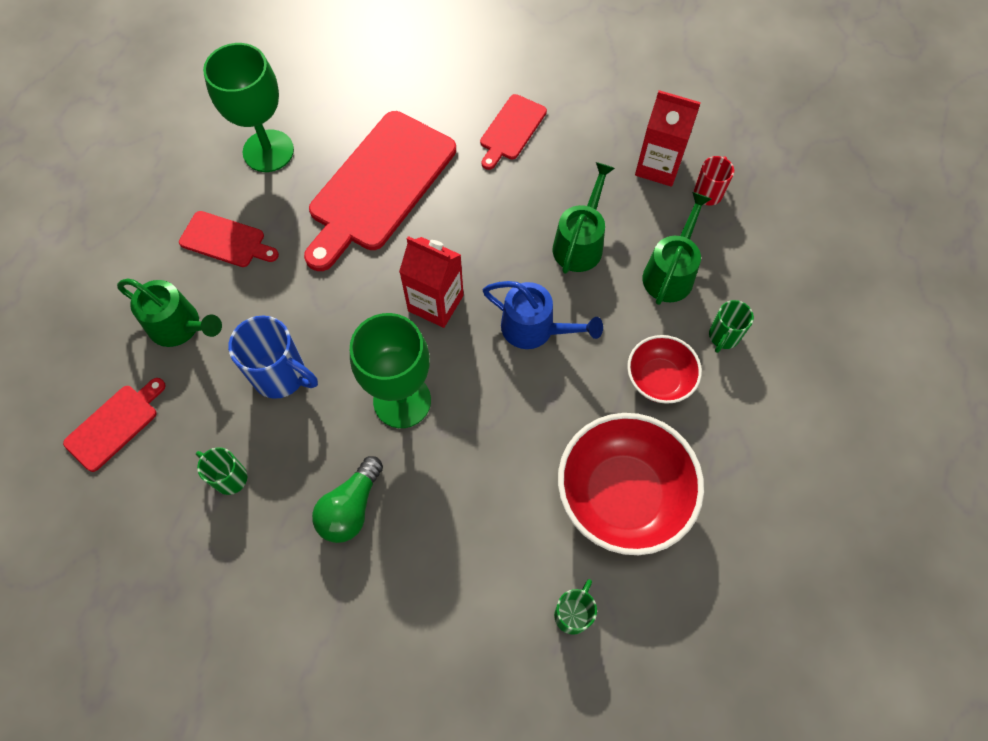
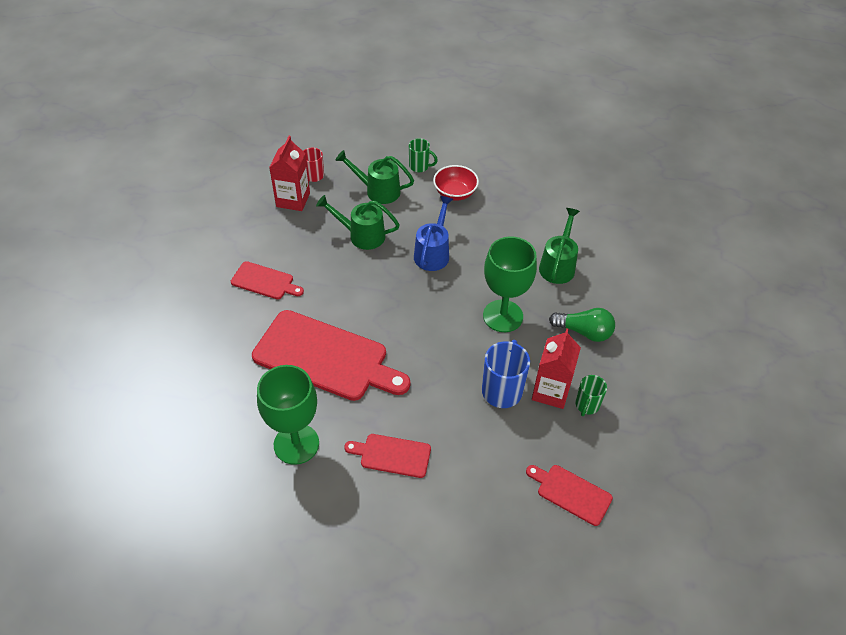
camera: 100 degrees left, 15 degrees down
(181, 327) = (478, 468): green watering can -> green watering can (558, 265)
(226, 240) = (392, 455): red cutting board -> red cutting board turned 90 degrees counterclockwise
(435, 303) = (424, 308): red carton -> red carton (551, 391)
(573, 613) = (608, 221): green mug -> none
(622, 495) = (533, 205): red bowl -> none

